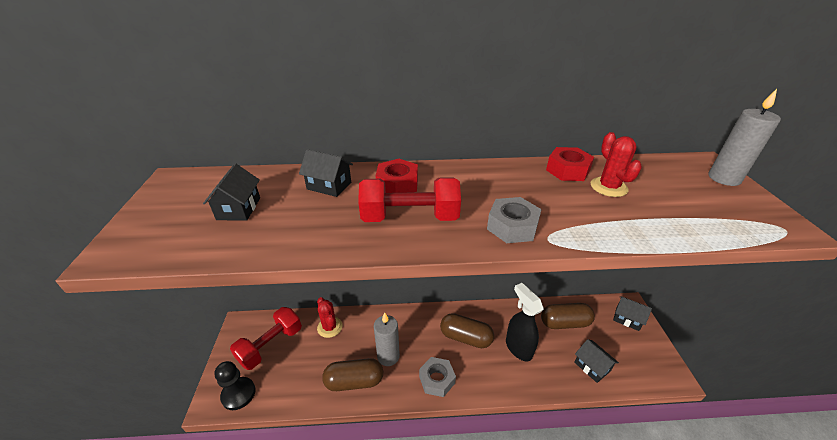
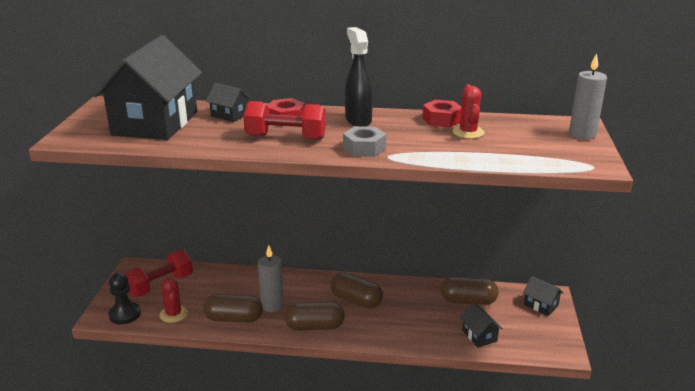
camera: 10 degrees right, 10 degrees down
(239, 208) = (155, 123): black house -> black house, size x2.44
(330, 327) = (220, 278): red cactus -> red cactus (173, 314)
(437, 380) = (314, 326): grey nut -> brown capsule
(518, 348) = (408, 314): black spray bottle -> black spray bottle (358, 120)

